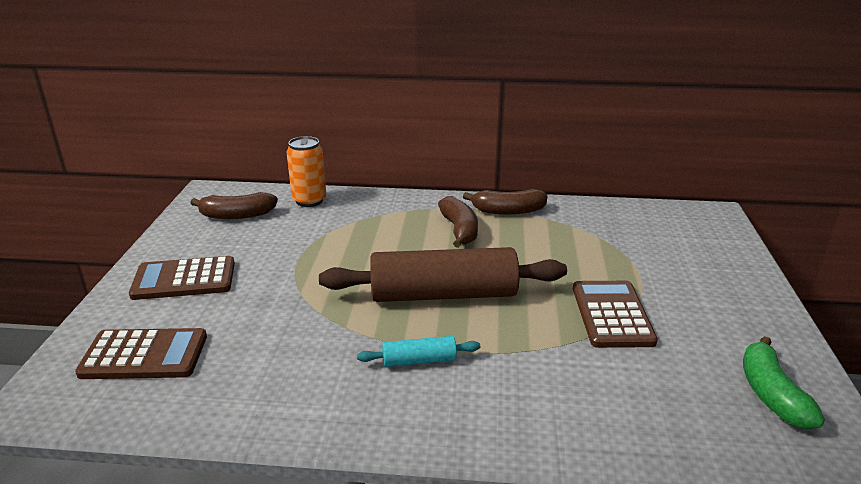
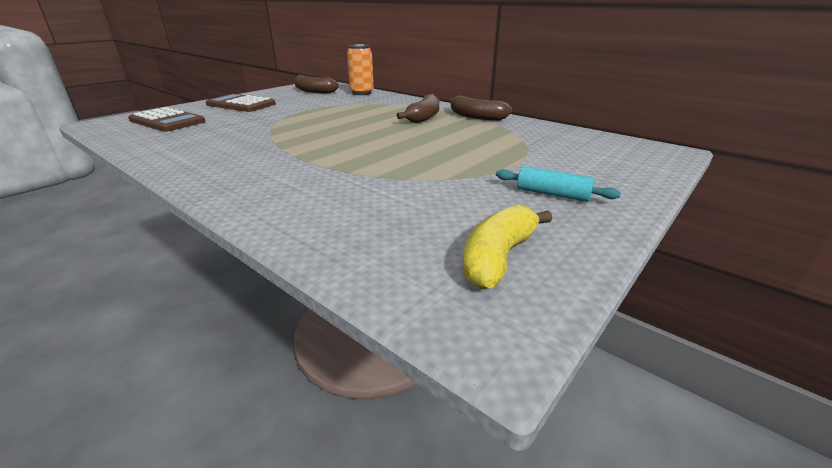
camera: 35 degrees right, 0 degrees up
(419, 360) = (274, 156): turquoise rolling pin -> turquoise rolling pin (552, 194)
(443, 294) = (352, 137): brown rolling pin -> none
(612, 314) = (448, 174): brown calculator -> none
(771, 394) = (498, 257): green banana -> yellow banana

